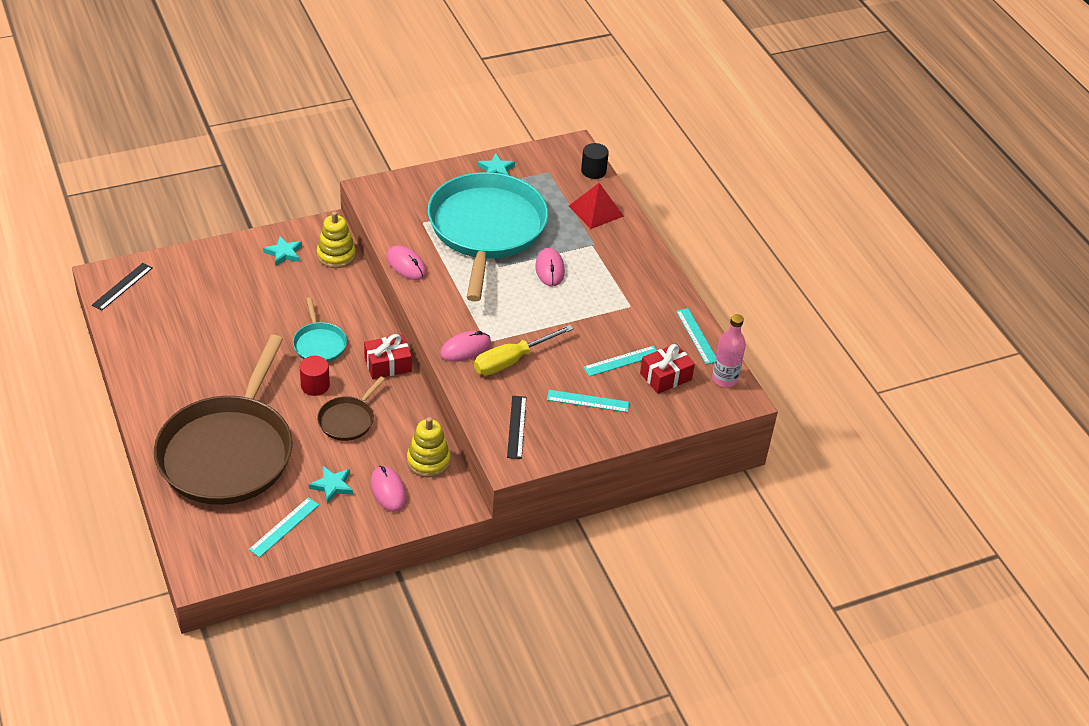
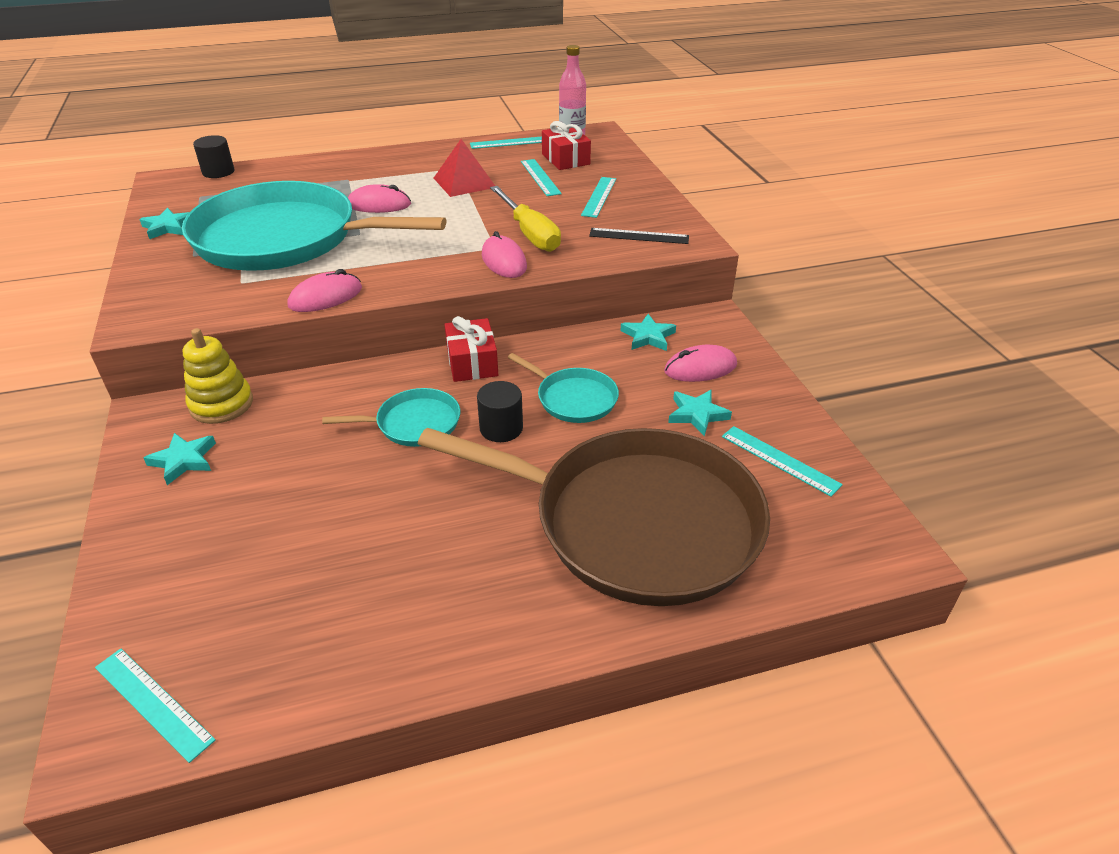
camera: 80 degrees left, 5 degrees down
(122, 286) = (153, 702): black ruler -> turquoise ruler
(315, 385) = (501, 428): red cylinder -> black cylinder
(348, 420) = (573, 398): brown pan -> turquoise pan
(428, 461) = (648, 336): yellow stacking toy -> turquoise star
(596, 211) = (291, 175): red pyramid -> red pyramid (464, 182)

